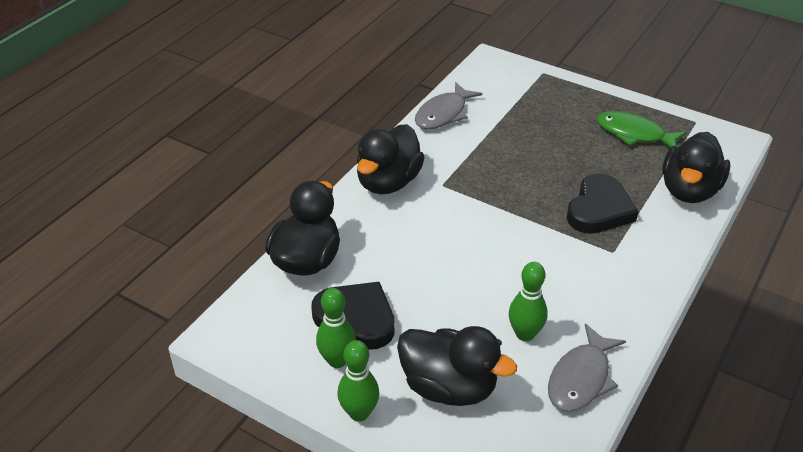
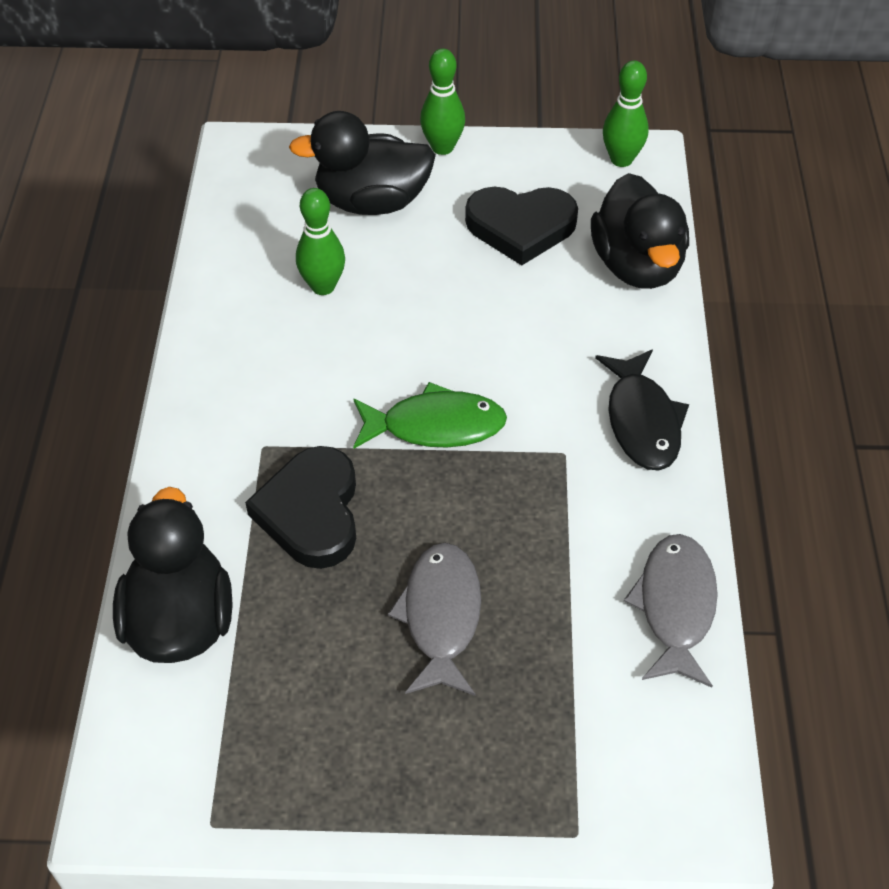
camera: 150 degrees right, 10 degrees up
(337, 360) = (503, 180): green bowling pin -> green bowling pin (621, 159)
(388, 182) = (642, 421): black duck -> black fish
(581, 378) = (237, 264): grey fish -> grey fish (441, 616)
(634, 134) = (318, 723): green fish -> green fish (435, 425)

